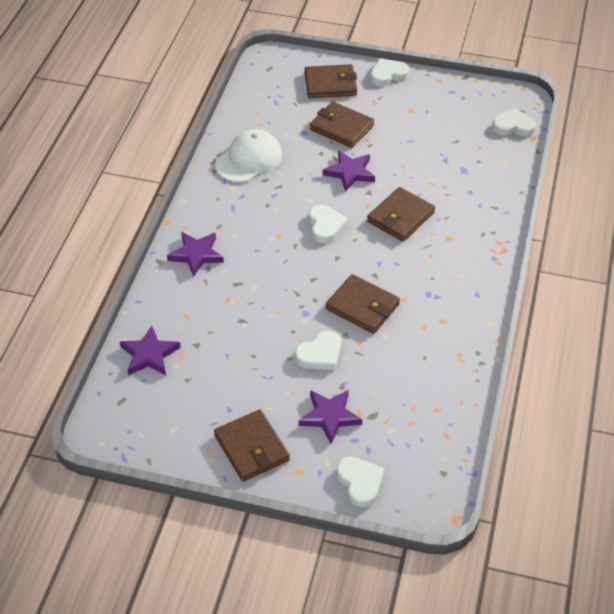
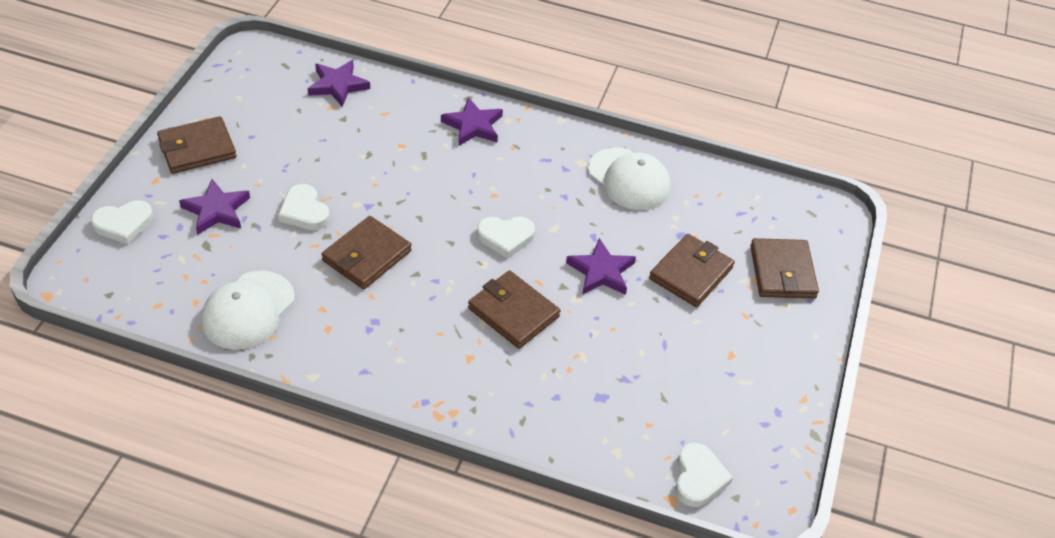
camera: 90 degrees right, 0 degrees up
(388, 75) = (810, 339): white heart -> none
(437, 373) = (248, 310): none -> white cap

